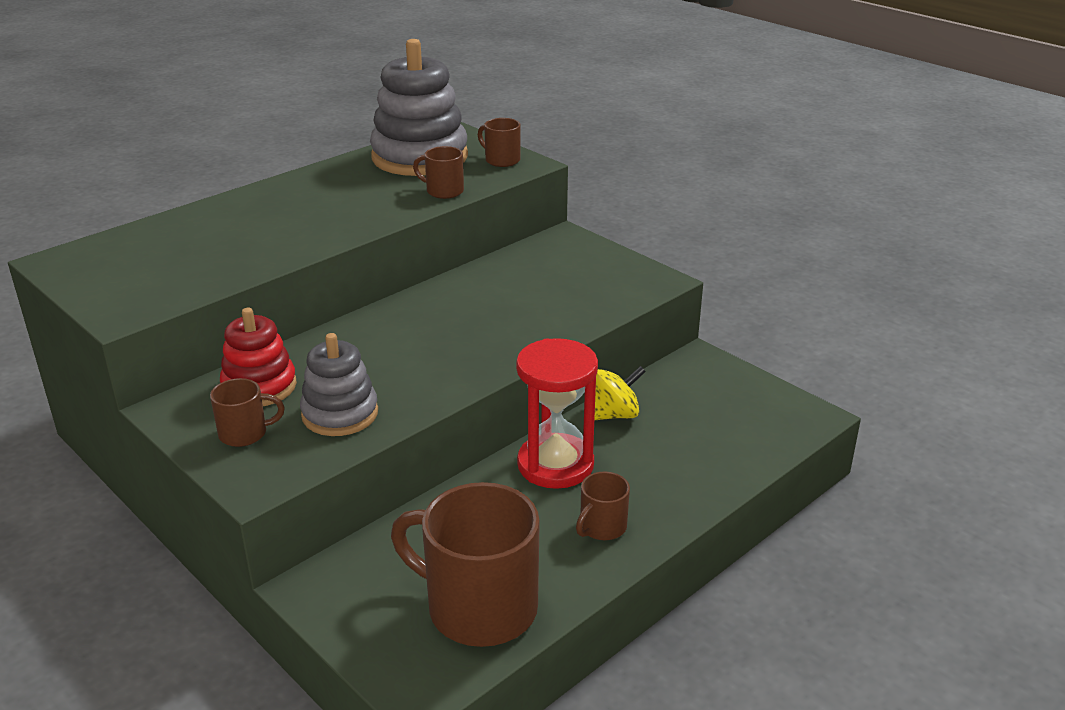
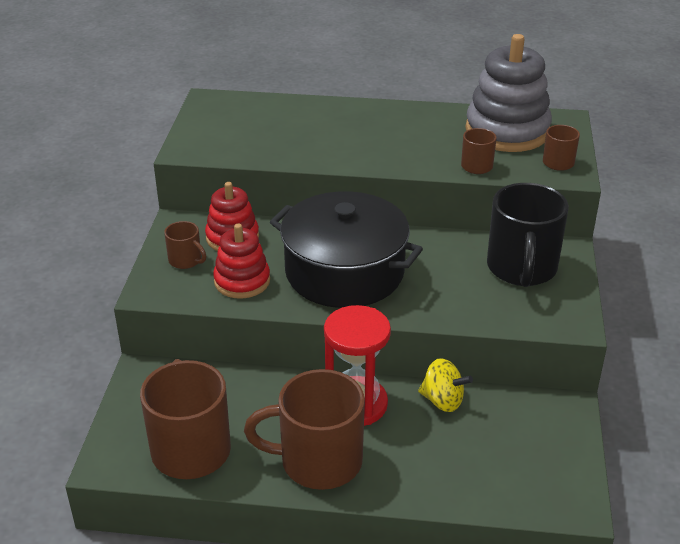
camera: 50 degrees right, 5 degrees up
(340, 414) = (242, 281): grey stacking toy -> red stacking toy
(424, 350) = (344, 272): none -> black pot
(559, 266) = (521, 269): none -> black mug
(602, 527) = (318, 461): brown mug -> brown mug, size x2.12

